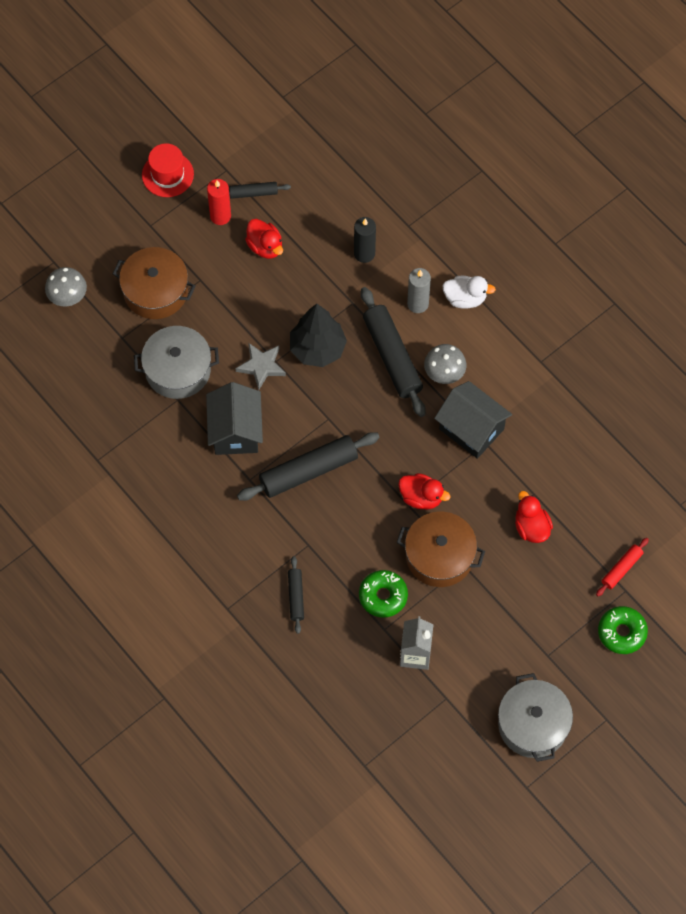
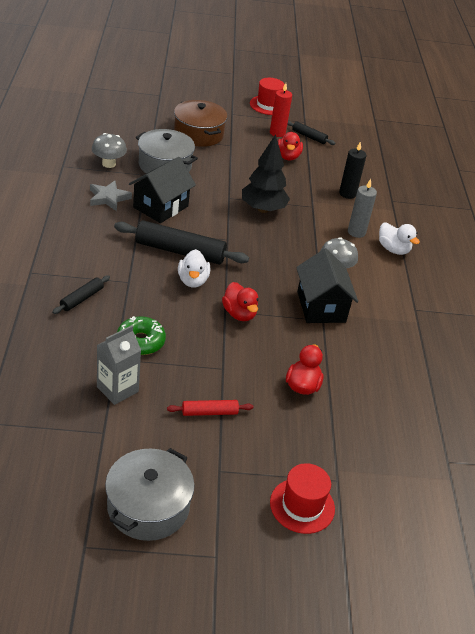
camera: 35 degrees right, 25 degrees down
(68, 297) = (147, 108): grey mushroom -> grey mushroom (109, 164)
(261, 366) = (217, 194): grey star -> grey star (108, 198)
(352, 495) = (193, 281): none -> white duck
(392, 356) = (308, 241): black rolling pin -> none
(439, 556) = (211, 351): brown pot -> none
(621, 569) = (349, 464): red rolling pin -> red rolling pin (209, 412)
(621, 632) = (302, 505): green donut -> red hat

